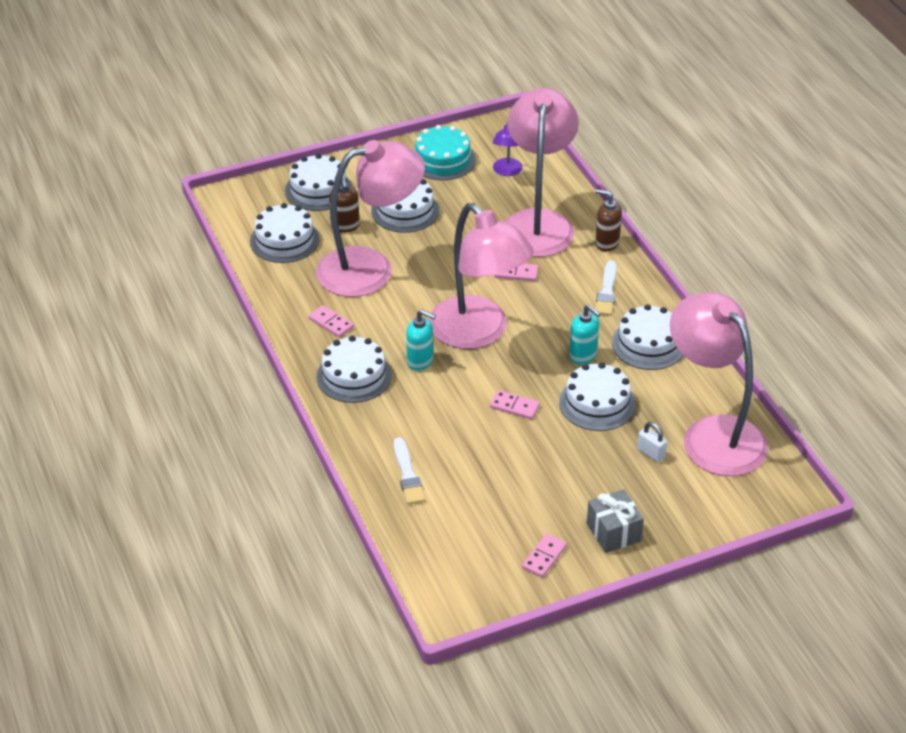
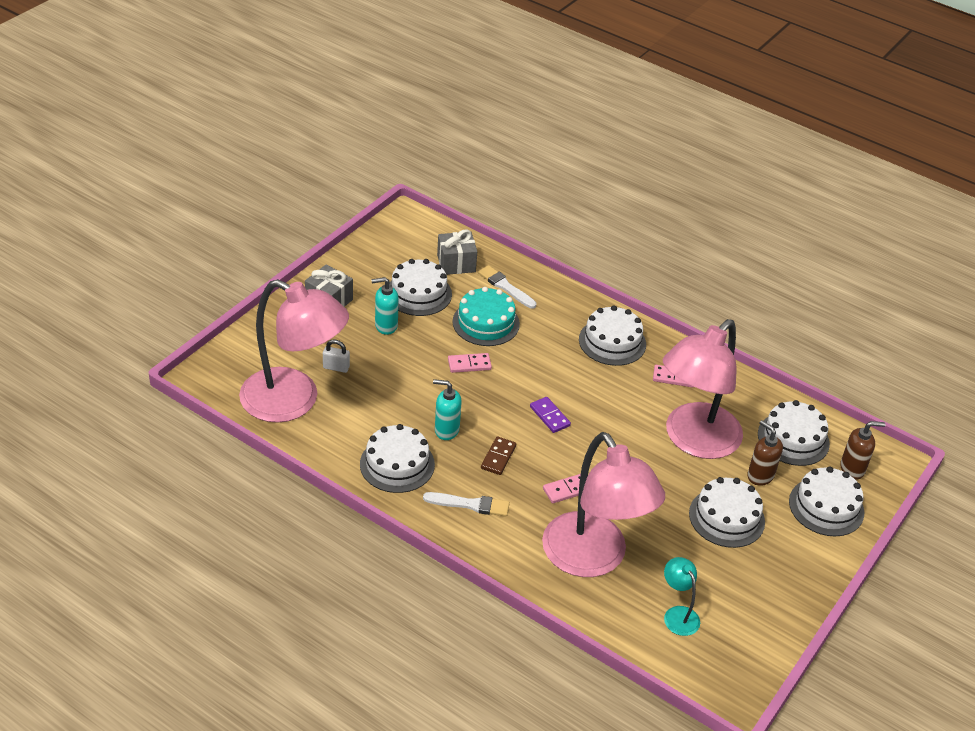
camera: 145 degrees right, 0 degrees up
(420, 361) = (574, 373): turquoise soap dispenser -> turquoise soap dispenser (386, 326)
(438, 524) = (456, 263): none -> grey gift
(442, 160) = (753, 600): turquoise cake -> turquoise cake (486, 323)
(478, 333) = (549, 416): pink lamp -> purple domino
(506, 171) = (678, 614): purple lamp -> turquoise lamp
(544, 557) = (367, 268): pink domino -> none
(553, 317) = (498, 457): none -> brown domino
(597, 403) = (405, 392): white cake -> white cake (419, 293)
(606, 243) = (509, 563): brown soap dispenser -> brown soap dispenser (852, 469)
(607, 292) = (470, 504): white brush -> white brush turned 120 degrees clockwise

